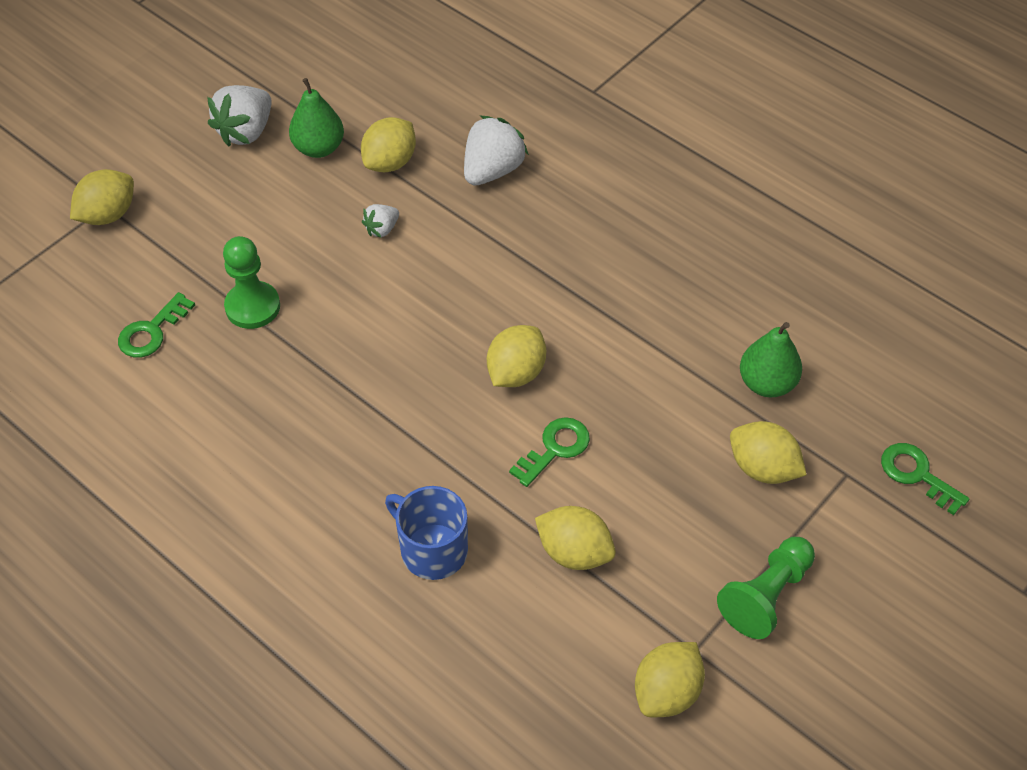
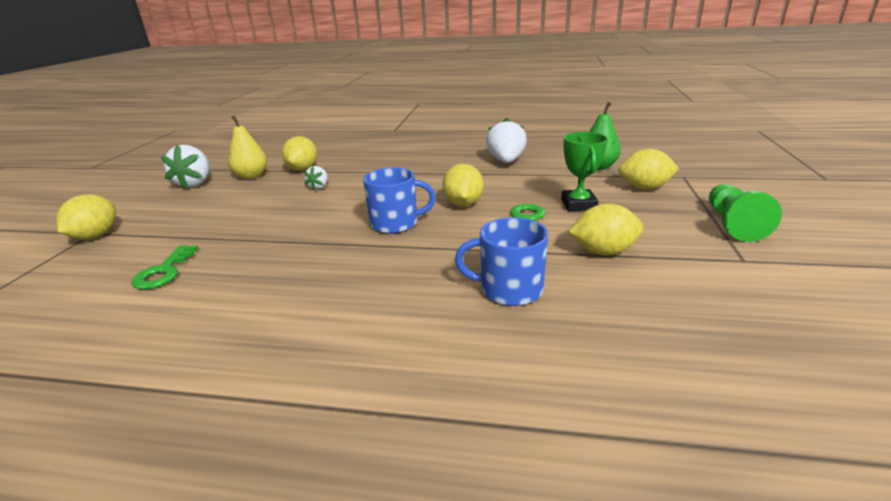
camera: 30 degrees left, 25 degrees down
(252, 307) = (249, 236): green pawn -> none
(319, 148) = (251, 176): green pear -> yellow pear
(412, 371) = (395, 223): none -> blue mug
(492, 170) = (367, 157): white strawberry -> white strawberry (506, 161)
(643, 454) = (578, 204): none -> green trophy
(667, 692) = (768, 285): yellow lemon -> none
(917, 474) = (711, 167): green key -> none

